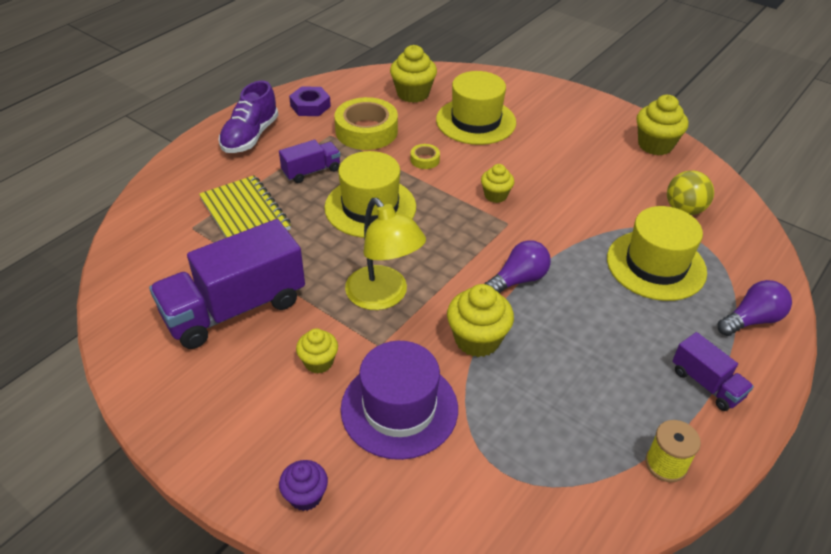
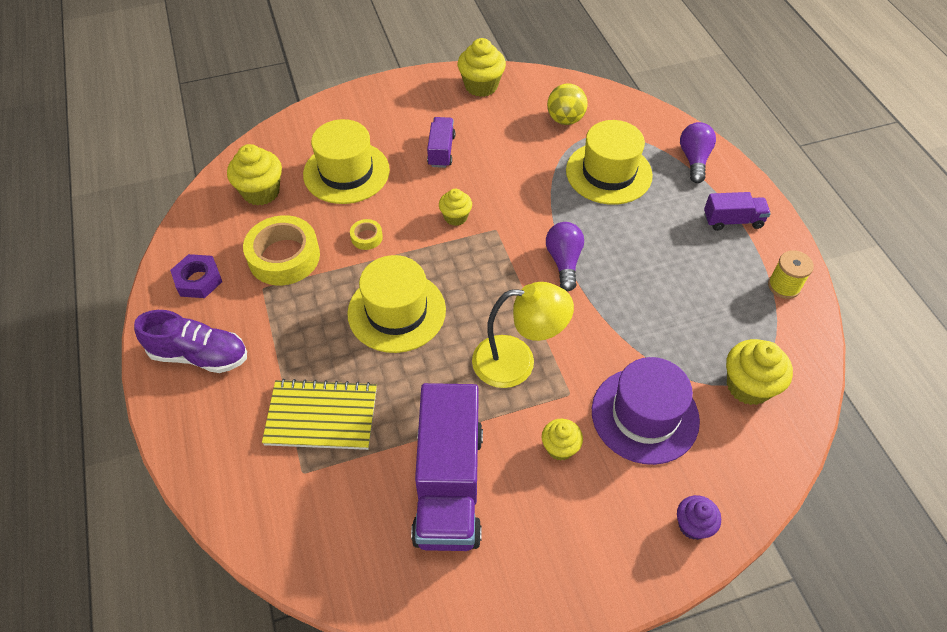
camera: 55 degrees left, 10 degrees up
(250, 136) = (199, 355): purple shoe -> purple shoe turned 45 degrees counterclockwise
(311, 171) = (305, 330): purple truck -> purple truck (441, 151)
(477, 339) = (608, 324): yellow cupcake -> yellow cupcake (748, 386)

